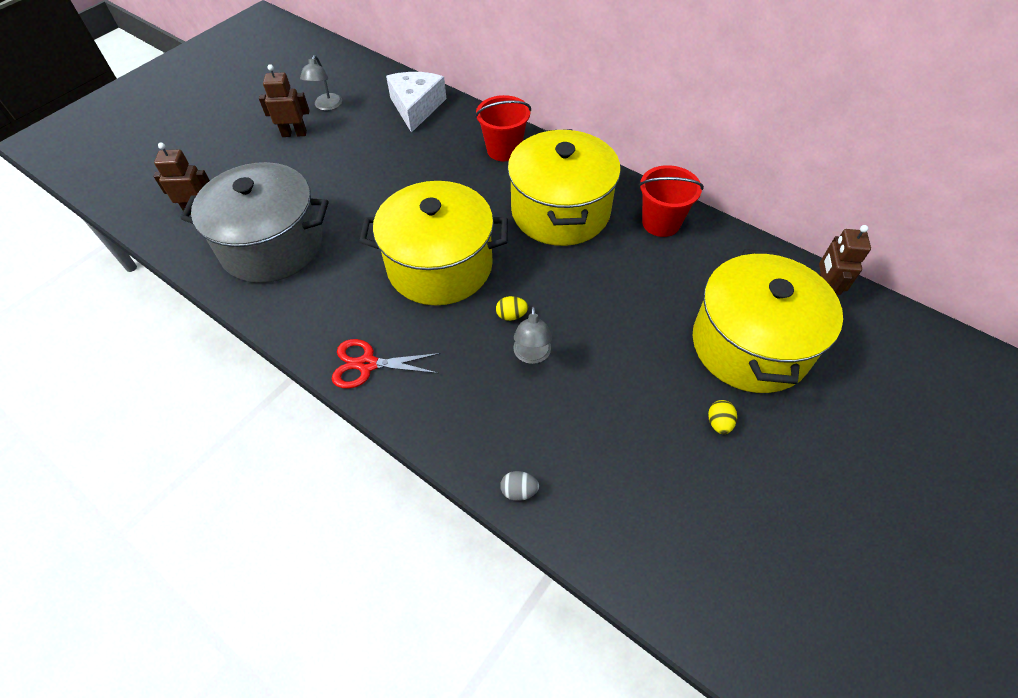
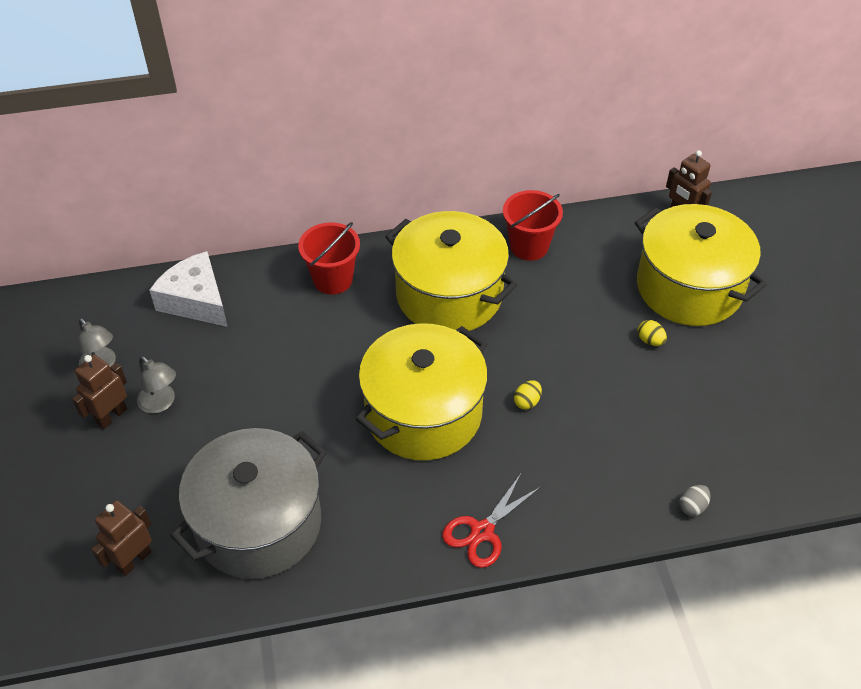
camera: 50 degrees left, 5 degrees down
(532, 355) = (579, 416): grey lamp -> grey lamp (161, 403)
(719, 423) = (735, 354): yellow egg -> yellow egg (650, 340)

